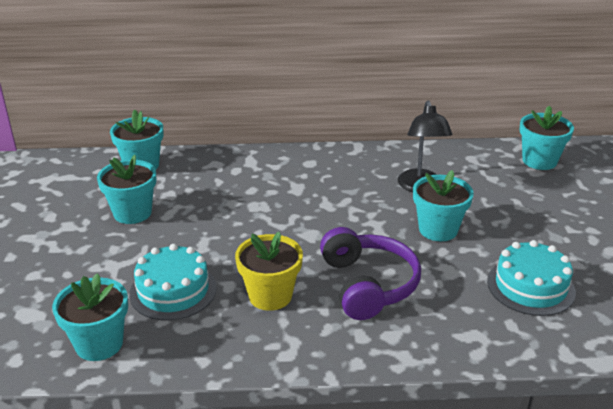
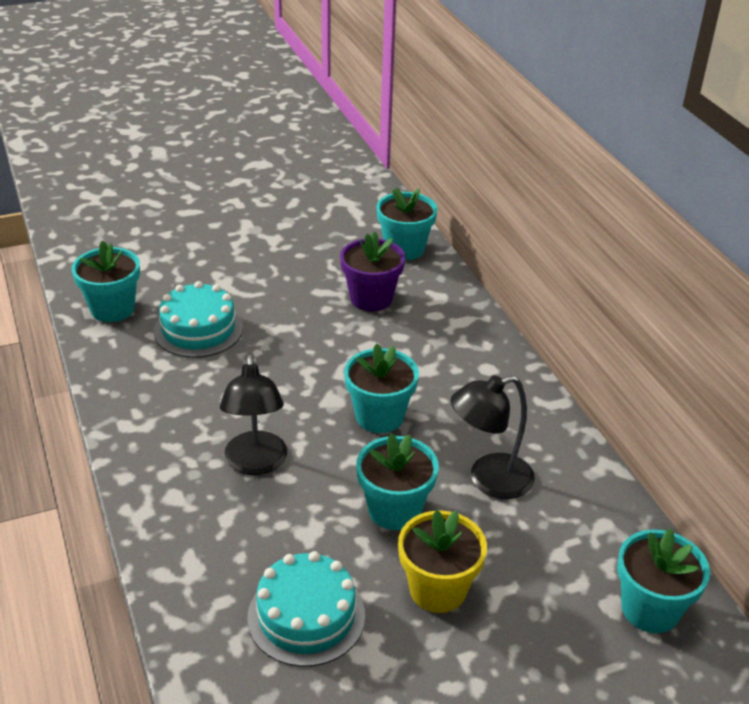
camera: 70 degrees right, 5 degrees up
(132, 213) = (313, 269): turquoise flower pot -> turquoise flower pot (379, 416)
(195, 193) = (371, 298): none -> purple flower pot
(270, 296) = (211, 394): yellow flower pot -> yellow flower pot (438, 589)
(368, 285) = (256, 464): purple headphones -> black lamp

